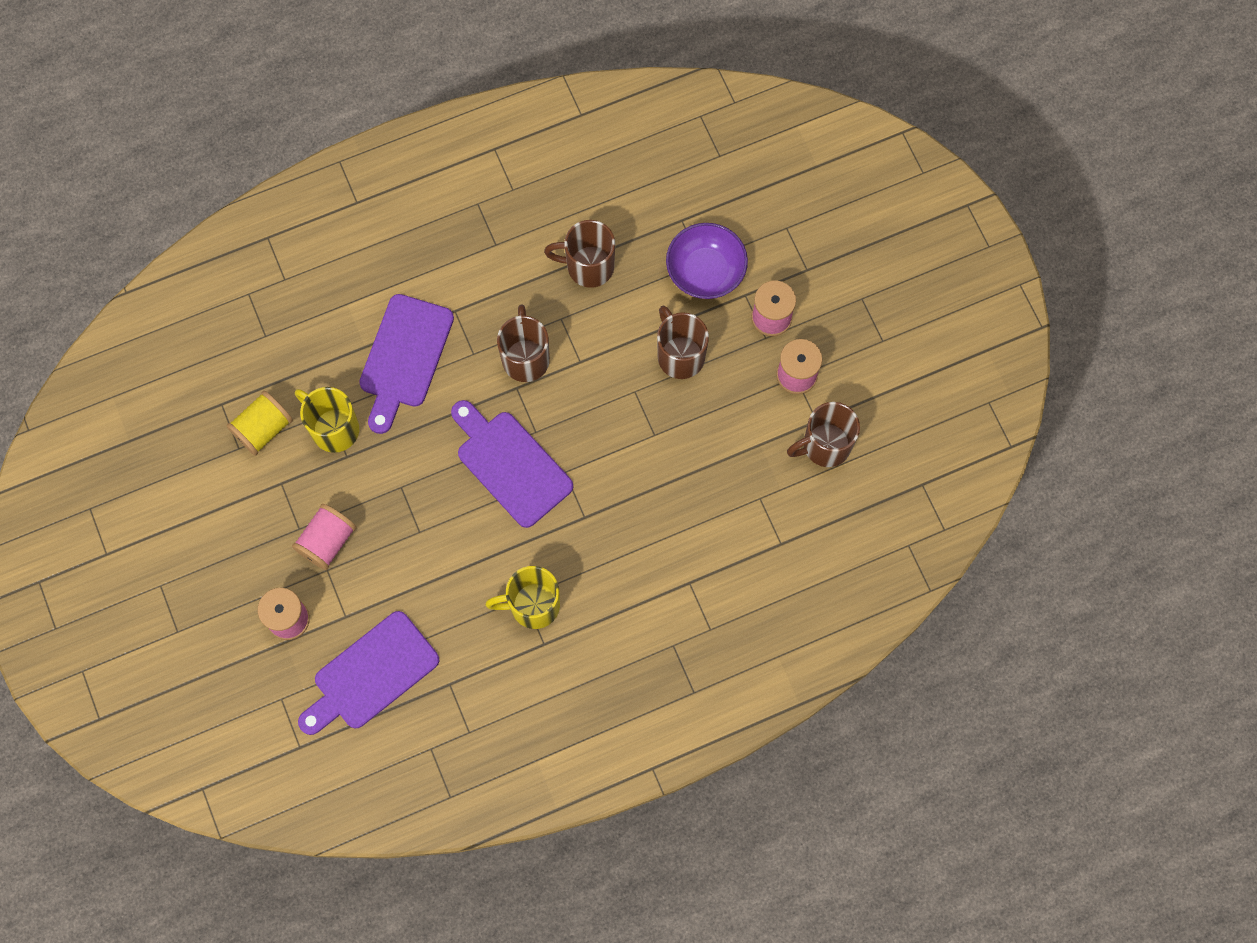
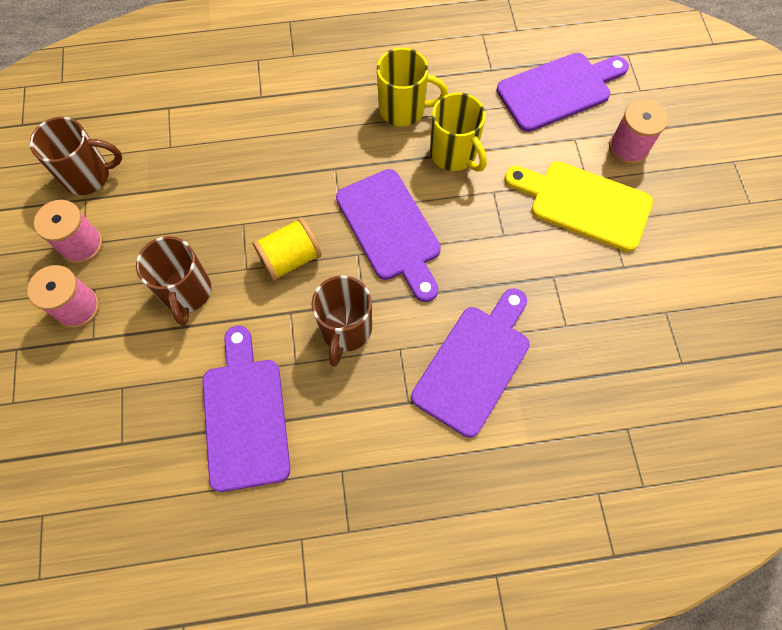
camera: 165 degrees left, 5 degrees down
(263, 429) = (638, 325): yellow spool -> yellow spool (290, 259)
(327, 541) = (583, 203): pink spool -> yellow cutting board
(333, 428) = (563, 307): yellow mug -> yellow mug (454, 154)
(588, 266) = (245, 415): brown mug -> purple cutting board
(705, 271) = (121, 375): purple bowl -> none

